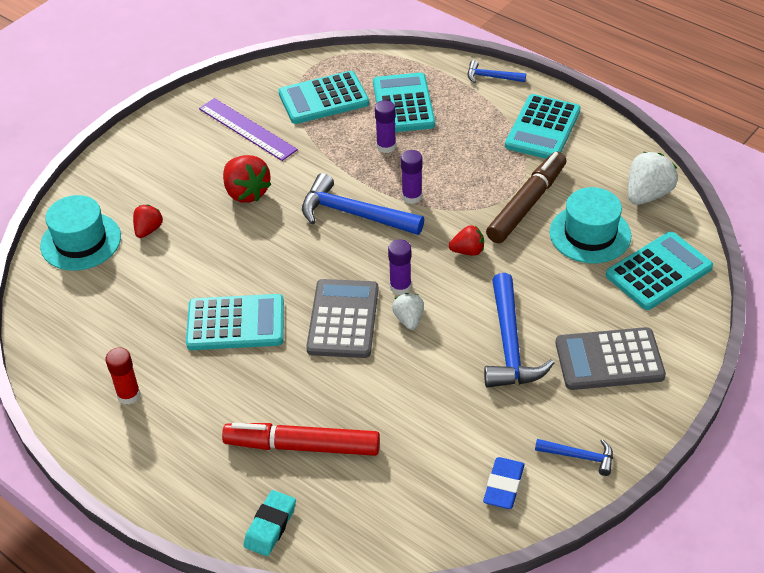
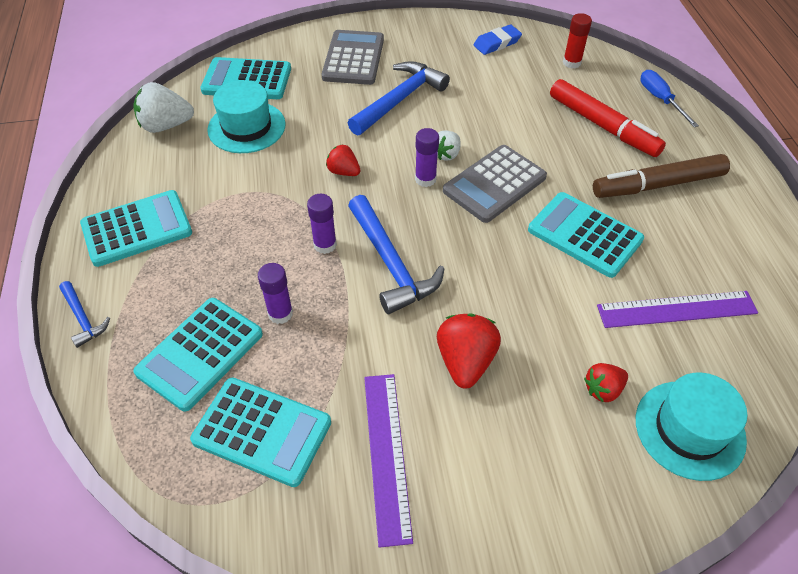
camera: 140 degrees left, 5 degrees up
(128, 395) = (717, 234): red glue stick -> red glue stick (572, 63)
(129, 310) = (676, 309): none -> purple ruler
(270, 526) = (660, 99): turquoise eraser -> blue screwdriver
(526, 204) = (252, 176): brown marker -> brown marker (658, 185)
(580, 456) = (437, 31): blue hammer -> none
(609, 360) = (353, 58): grey calculator -> grey calculator turned 120 degrees counterclockwise

